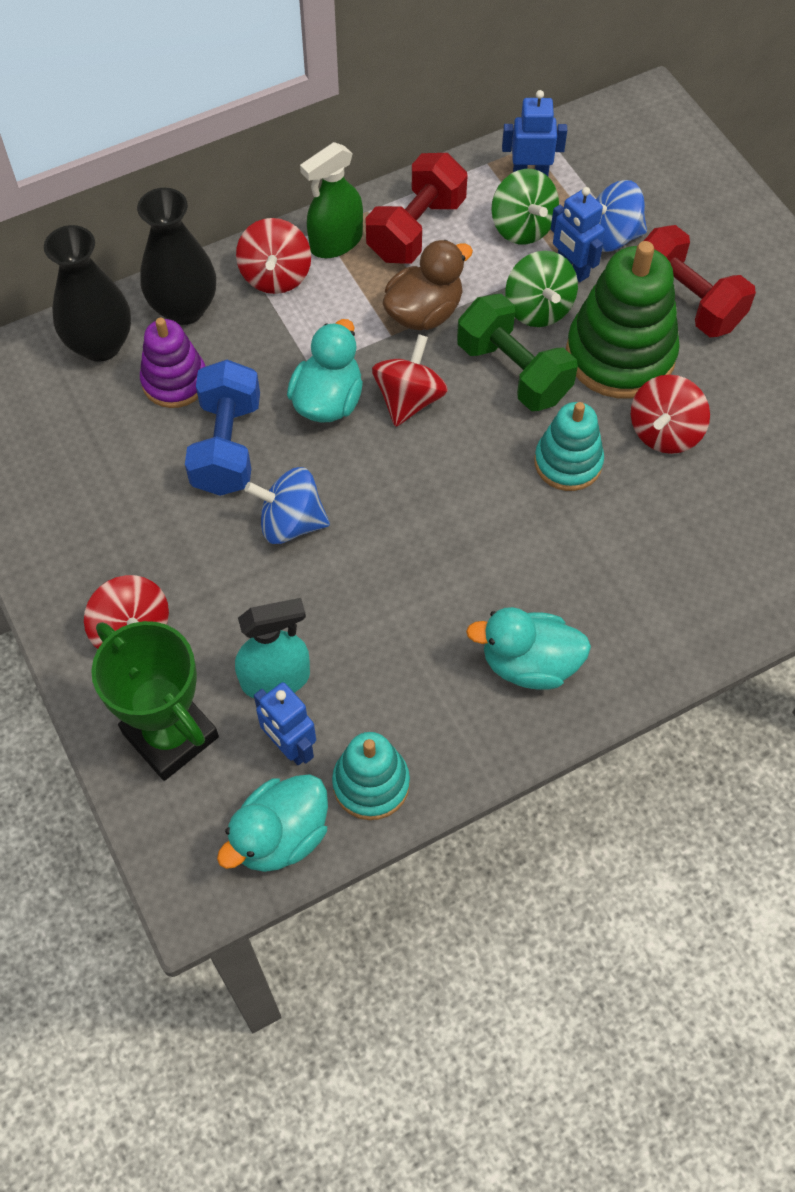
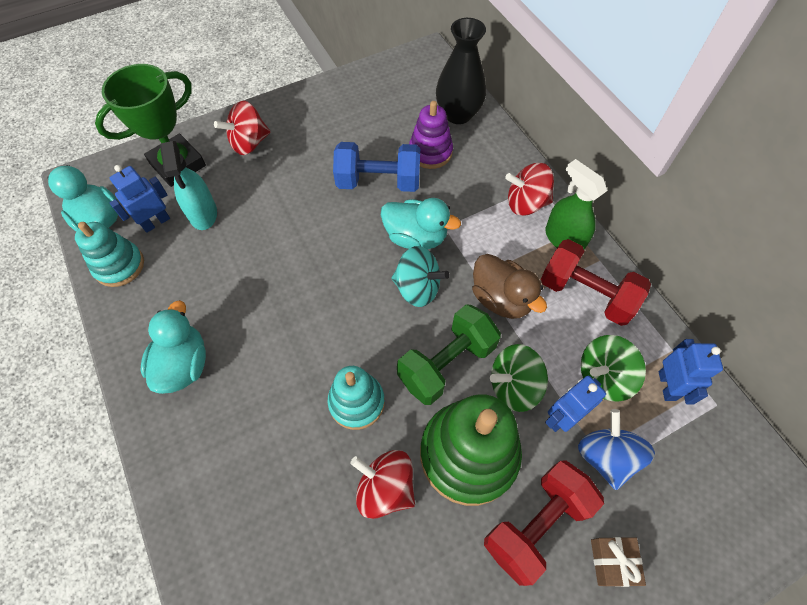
camera: 90 degrees right, 0 degrees up
(184, 308) = (491, 154): black vase -> none
(291, 523) = (316, 218): blue spinning top -> none
(409, 399) = (417, 288): red spinning top -> turquoise spinning top
(713, 245) = (612, 562): none -> brown gift

